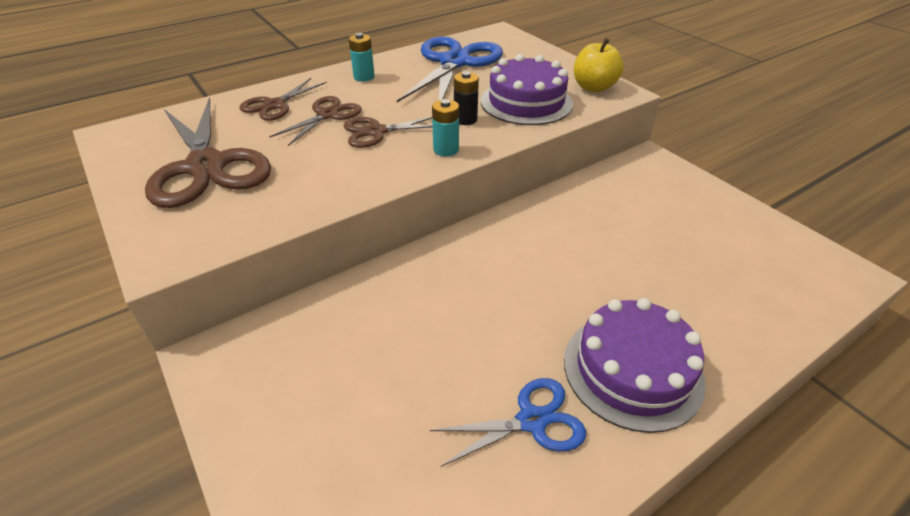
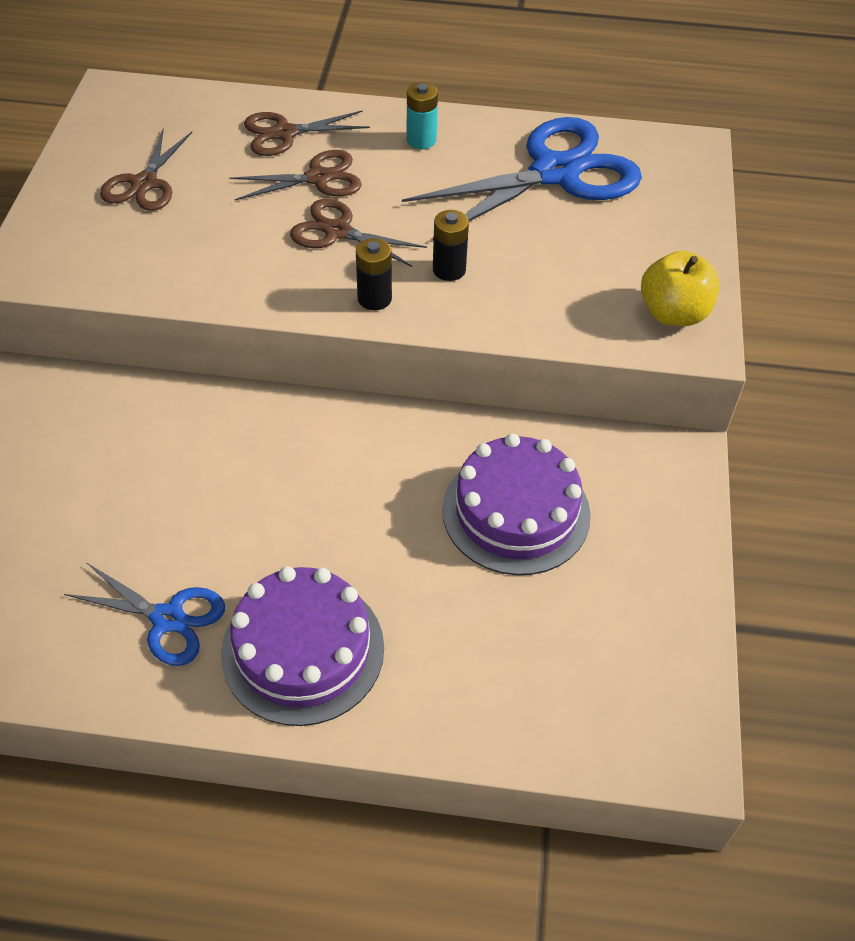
camera: 40 degrees right, 10 degrees up
(206, 166) = (144, 183): brown scissors -> brown scissors, size x0.54
(446, 150) = (374, 299): turquoise battery -> black battery
(526, 102) = (553, 286): purple cake -> purple cake (516, 512)

